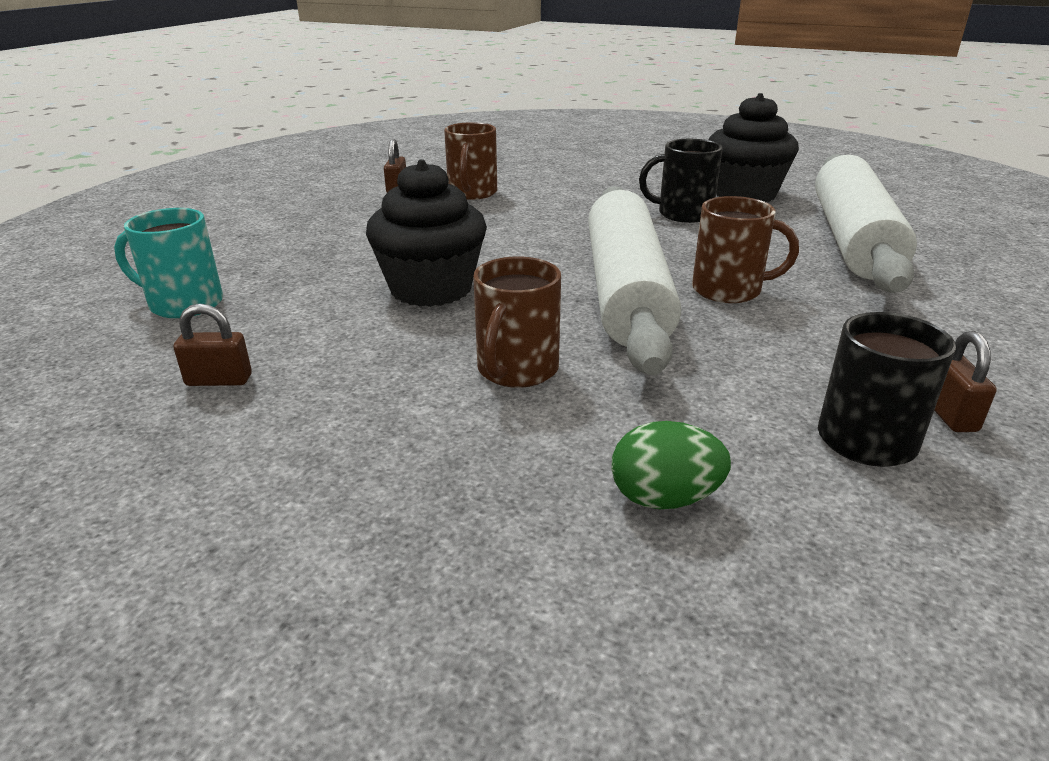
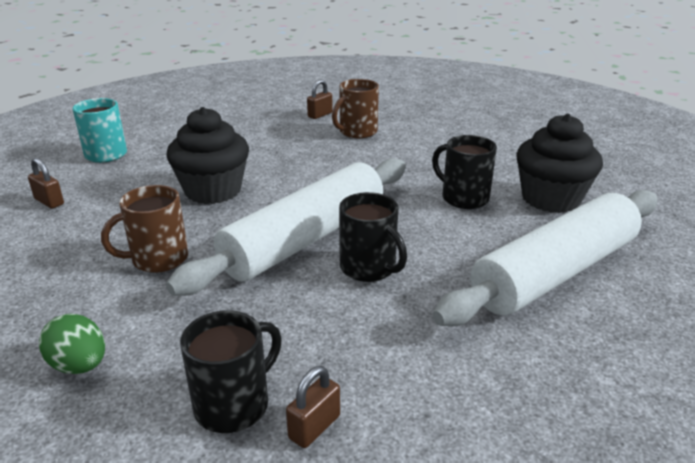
camera: 40 degrees right, 0 degrees up
(729, 290) = (369, 268): brown mug -> black mug

